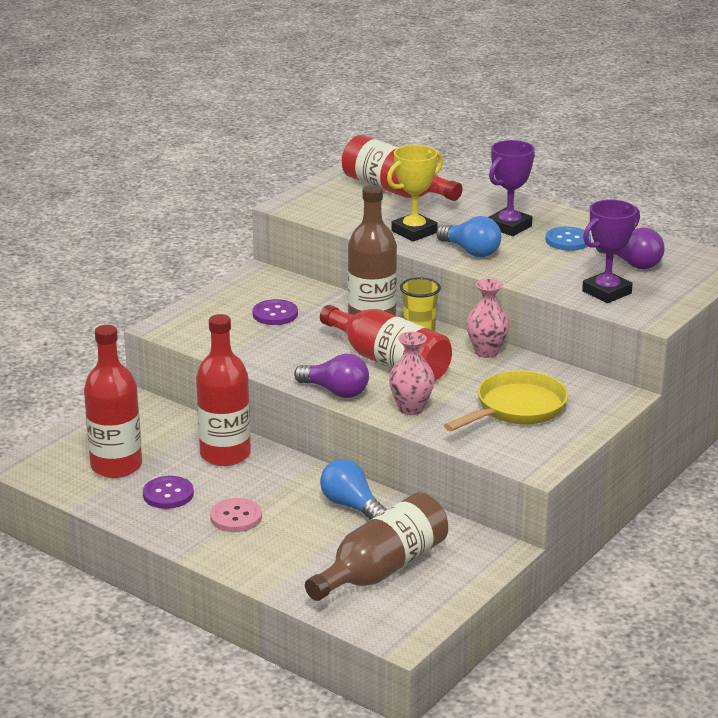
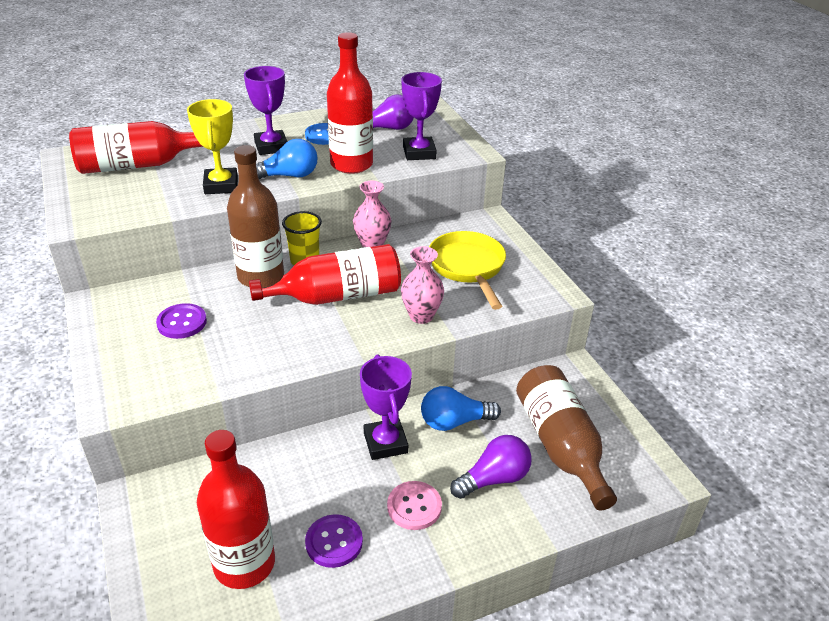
camera: 60 degrees left, 10 degrees up
(225, 454) = (302, 467): red bottle -> red bottle (351, 164)
(290, 481) = (385, 443): none -> purple trophy
(336, 391) = (354, 344): purple light bulb -> purple light bulb (494, 478)

